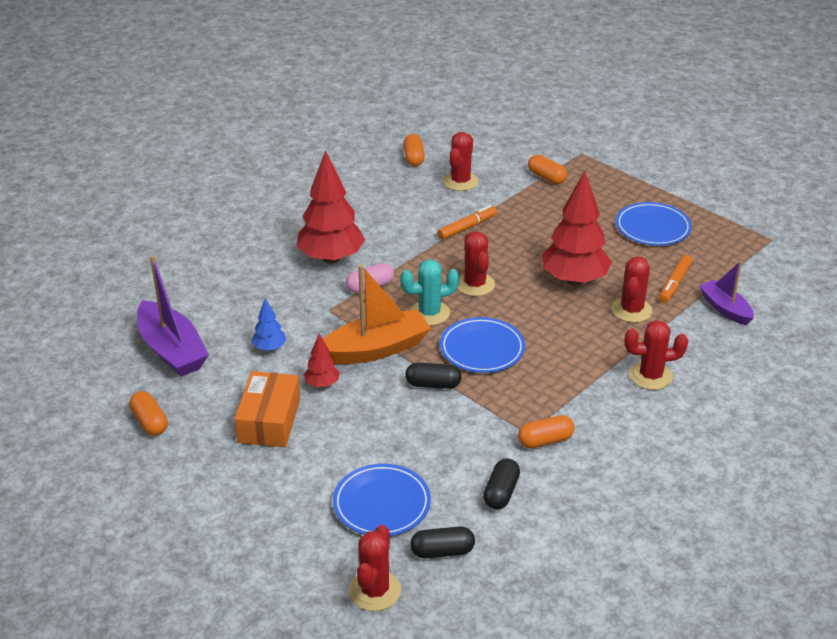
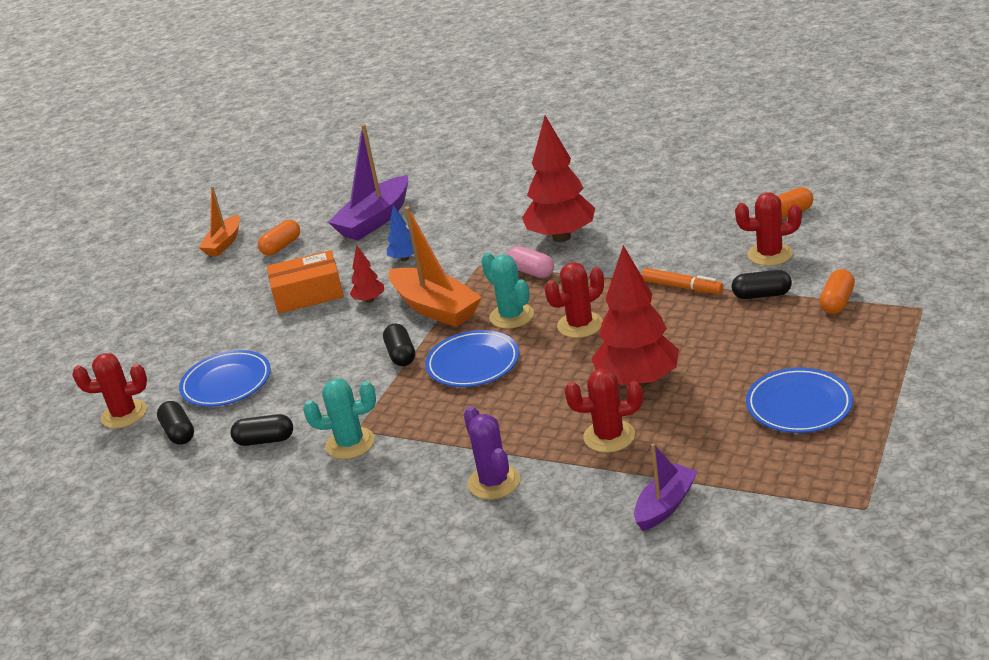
camera: 75 degrees right, 5 degrees down
(89, 464) = (224, 243): none -> orange boat
(510, 200) = (761, 295): none -> black capsule
(545, 440) = (350, 443): orange capsule -> turquoise cactus
(650, 376) = (494, 482): red cactus -> purple cactus
(674, 283) = (689, 453): orange marker -> none

